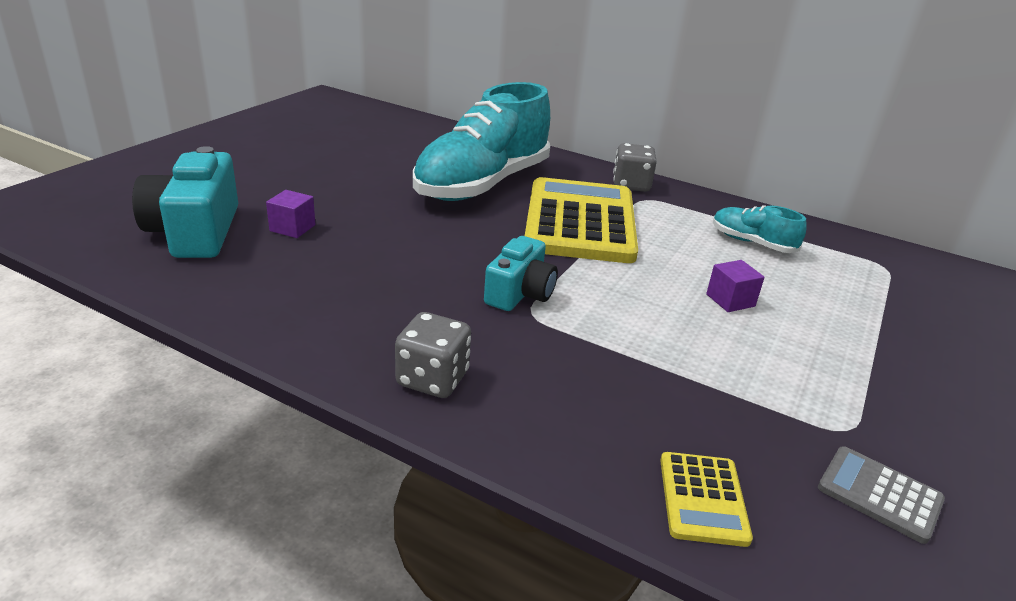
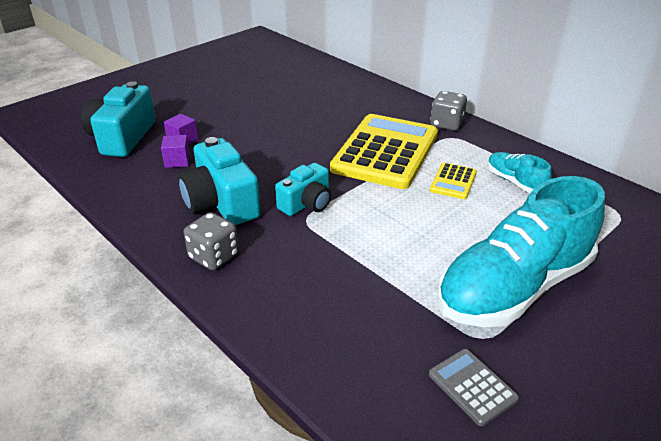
camera: 20 degrees right, 5 degrees up
(400, 305) = (221, 203): none -> turquoise camera
(482, 184) = (330, 115): turquoise shoe -> turquoise shoe (514, 287)
(702, 499) = (340, 365): yellow calculator -> yellow calculator (453, 181)
(730, 300) = (462, 227): purple cube -> purple cube (177, 161)

